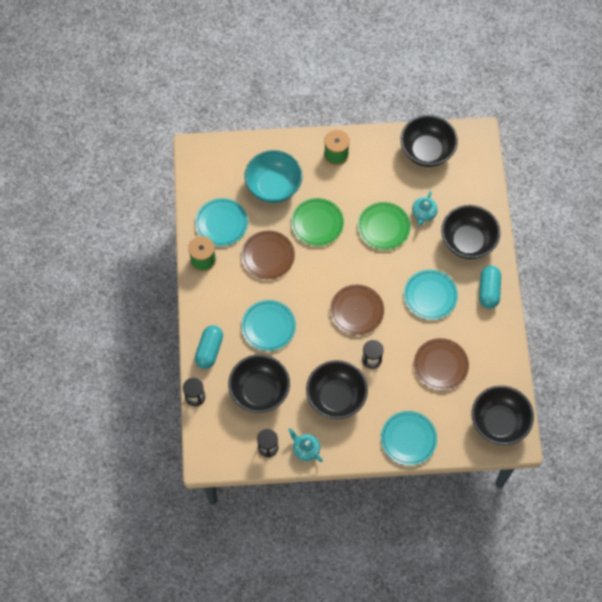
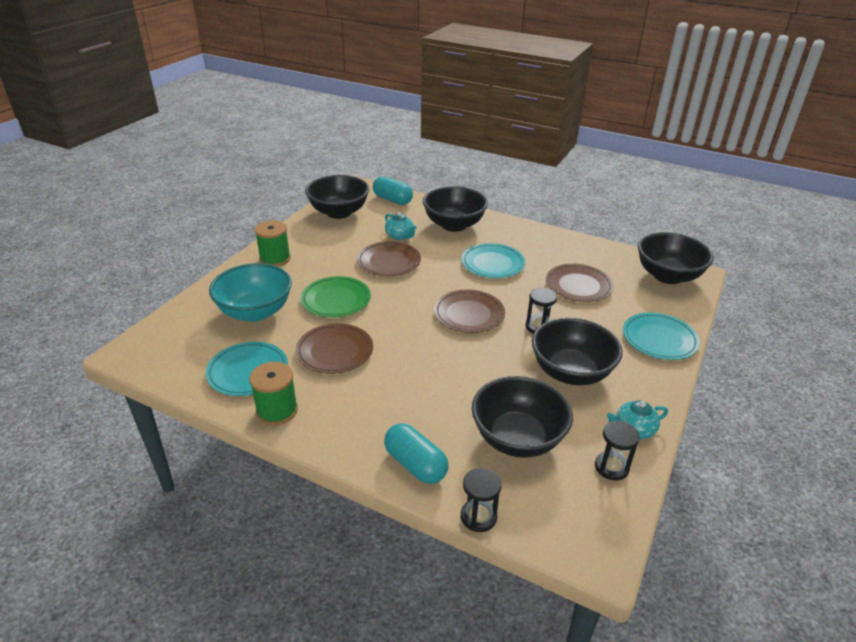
camera: 60 degrees left, 30 degrees down
(268, 326) = (429, 390): turquoise plate -> none
(383, 227) = (389, 262): green plate -> brown plate
(488, 291) = (516, 232): turquoise capsule -> turquoise capsule (392, 200)

